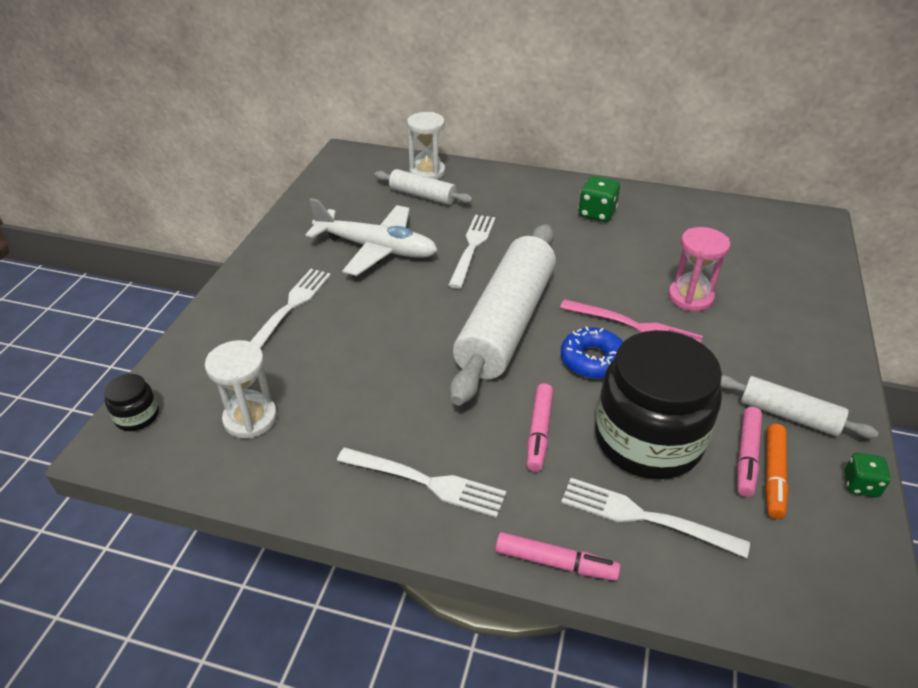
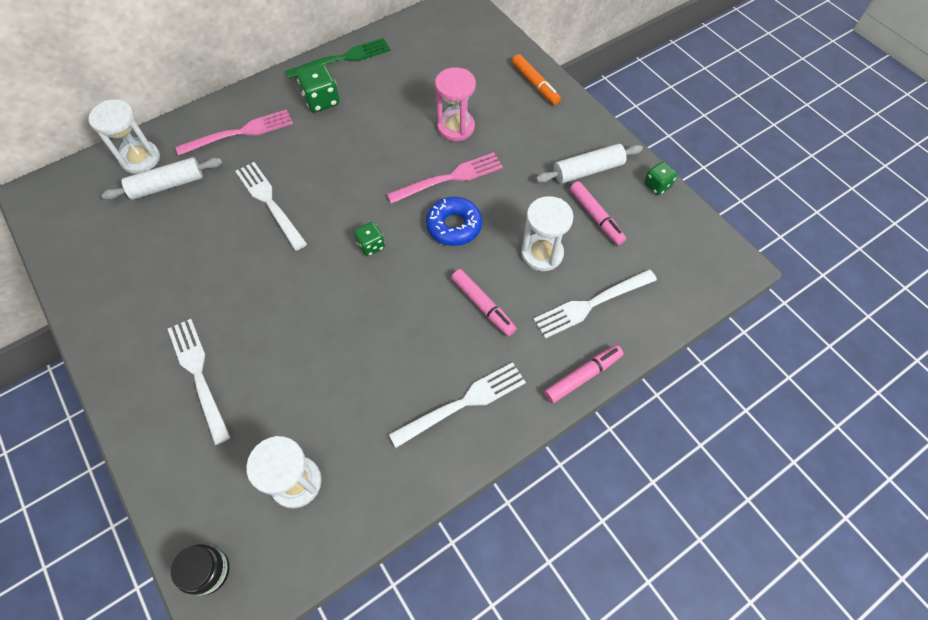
camera: 50 degrees left, 20 degrees up
(376, 248) = (195, 265): white plane -> none
(506, 323) = (371, 246): white rolling pin -> green dice
(510, 196) = (240, 133): none -> pink fork
(648, 440) = (542, 253): black jar -> white hourglass
(650, 198) = (342, 59): none -> green fork
(773, 475) = (618, 217): orange marker -> orange marker (535, 84)

